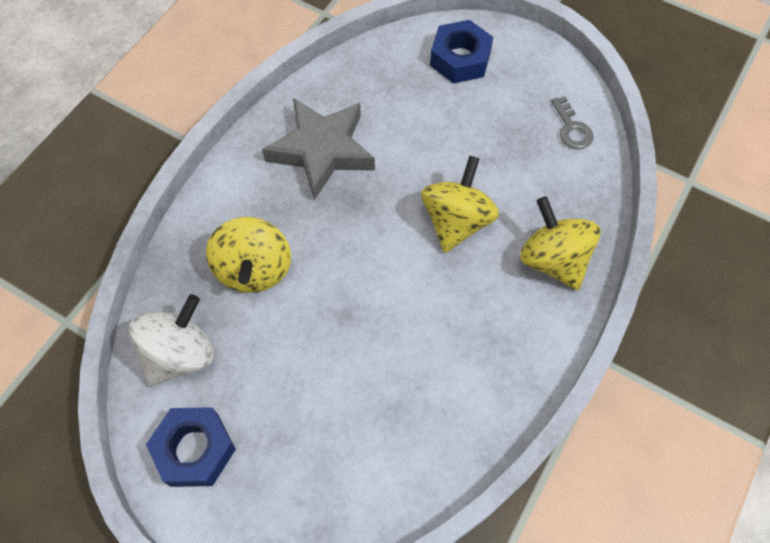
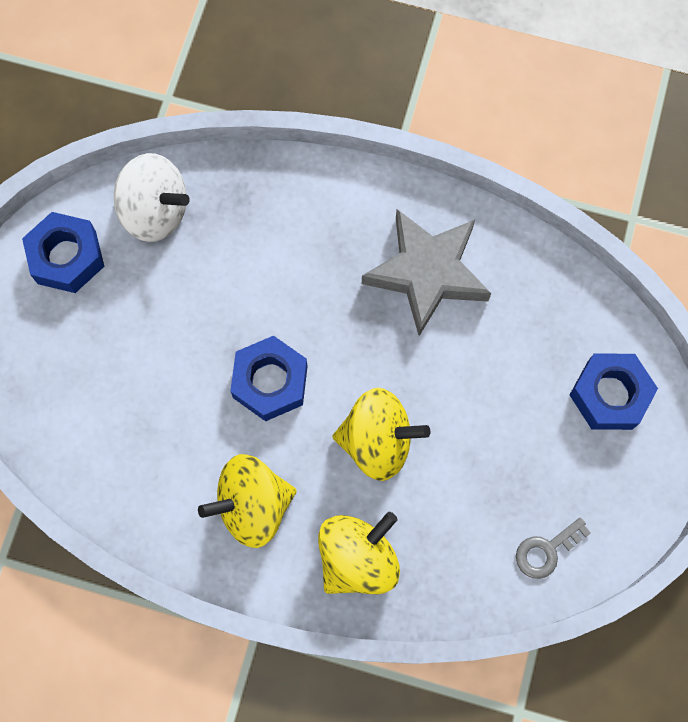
camera: 75 degrees right, 10 degrees up
(254, 269) = (263, 249): yellow spinning top -> yellow spinning top (253, 506)
(380, 292) = (270, 382): none -> blue nut

